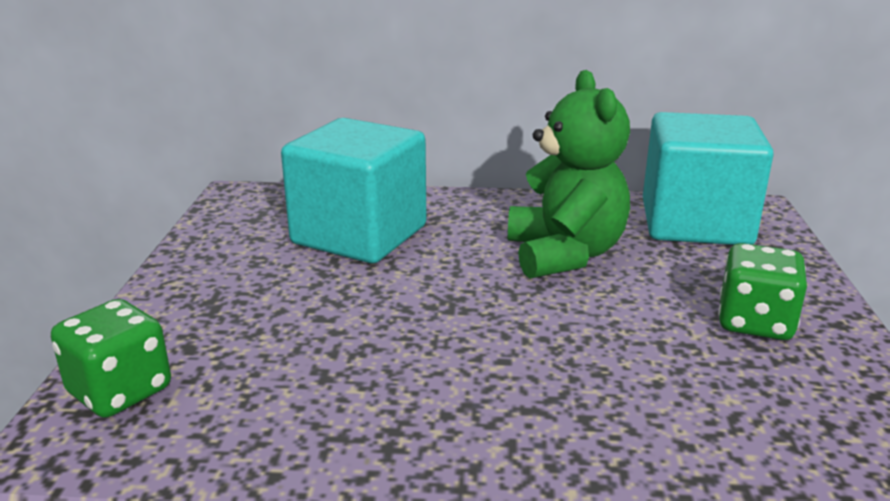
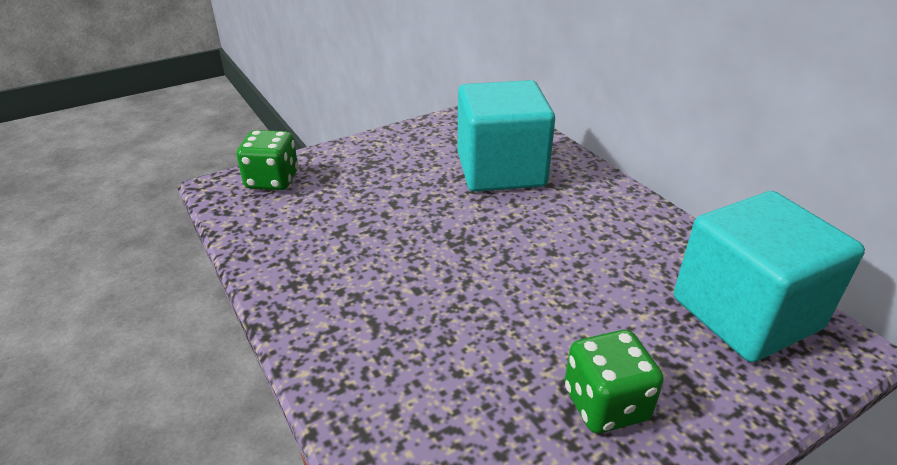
camera: 55 degrees right, 10 degrees up
(564, 254) = (587, 262): green teddy bear -> none

